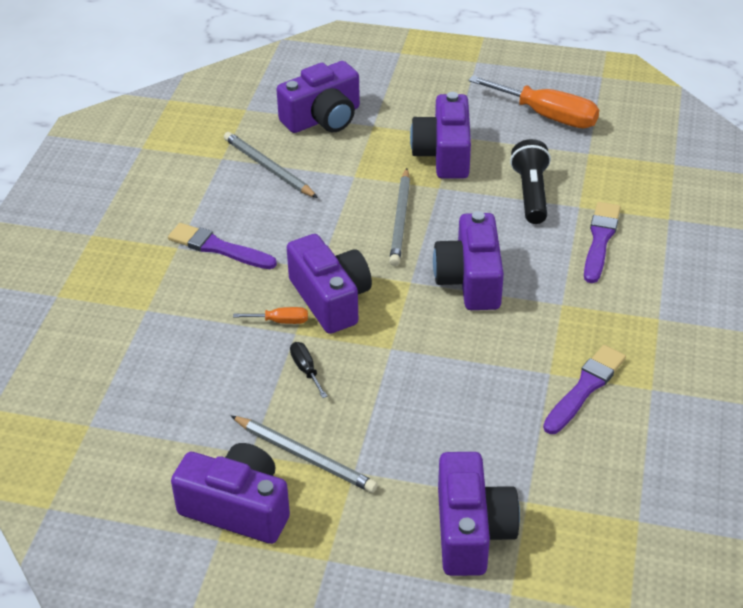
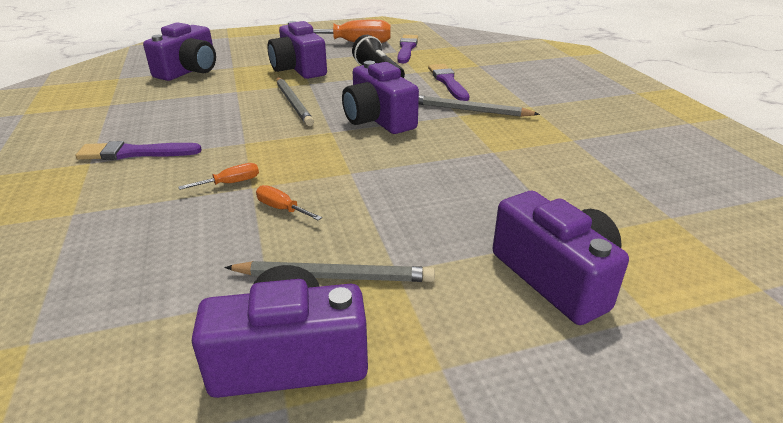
camera: 30 degrees left, 10 degrees down
(268, 168) = (157, 101): grey pencil -> grey pencil (469, 110)
(306, 370) = (282, 209): black screwdriver -> orange screwdriver
(330, 299) = (269, 157): purple camera -> none
(585, 388) = (528, 152): purple brush -> purple brush (407, 49)

